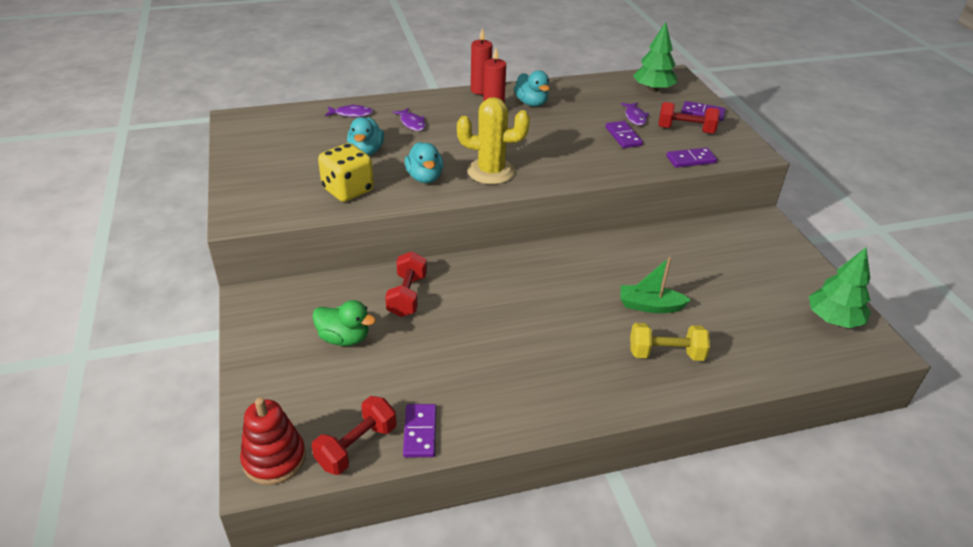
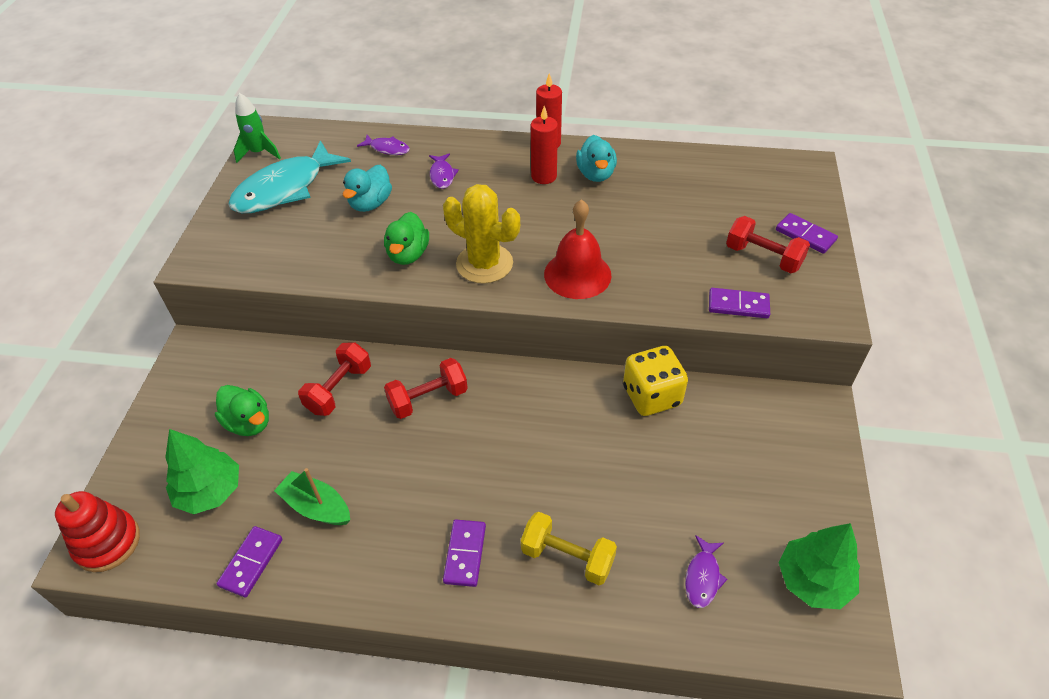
camera: 25 degrees right, 10 degrees up
(237, 135) = (259, 153): none -> green rocket
(281, 155) = (284, 189): none -> turquoise fish
(348, 190) = (320, 252): yellow dice -> yellow dice (651, 396)
(357, 446) = (185, 557): red dumbbell -> red dumbbell (428, 399)
(425, 177) = (408, 254): turquoise duck -> green duck
(566, 164) = (577, 274): none -> red bell
(623, 136) = (675, 249): purple domino -> purple domino (465, 554)
(635, 117) = (710, 223): purple fish -> purple fish (702, 577)
(650, 306) = (591, 485): green boat -> green boat (316, 506)
(653, 89) = (763, 184): green tree -> green tree (210, 491)

